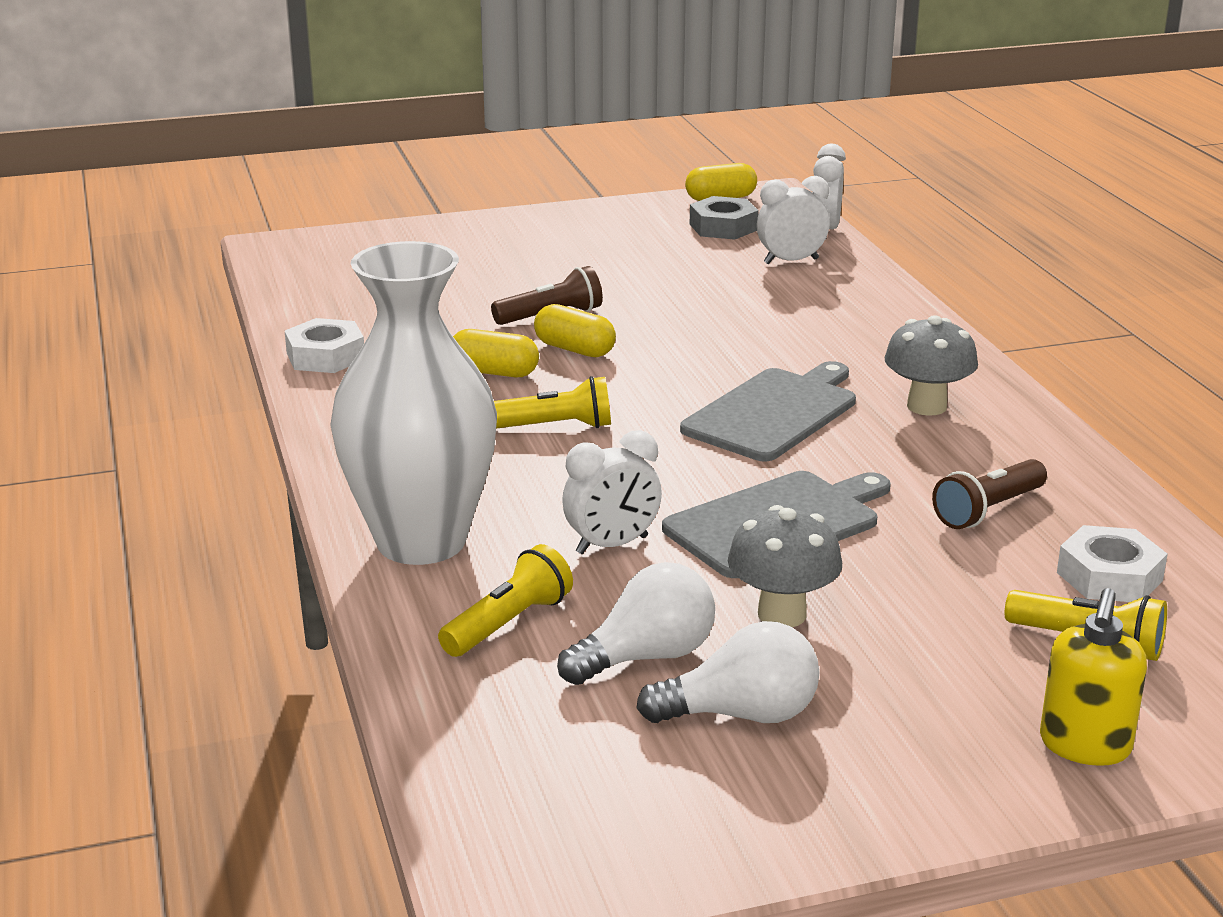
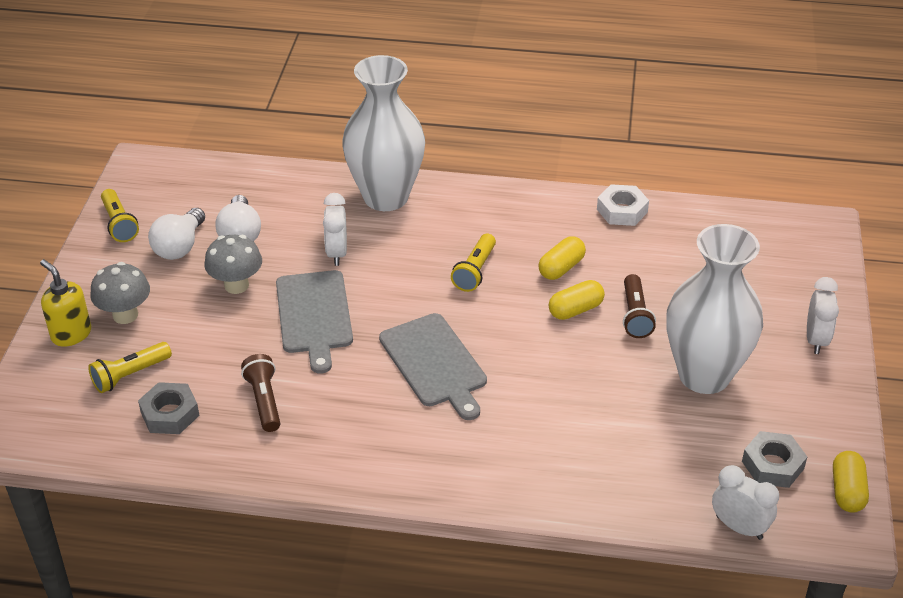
camera: 115 degrees right, 15 degrees up
(508, 624) = (297, 204): yellow flashlight -> yellow flashlight (119, 224)
(621, 269) = (704, 375): none -> white vase
(791, 261) = (678, 475): white clock -> white clock (816, 340)
(926, 406) = (397, 436): grey mushroom -> grey mushroom (125, 315)
(1109, 576) = (170, 414): white nut -> grey nut

